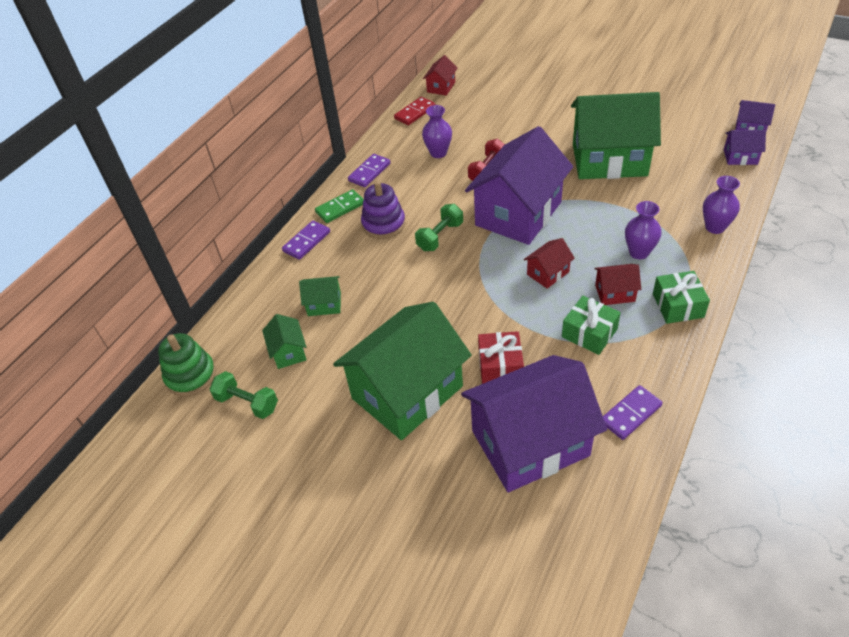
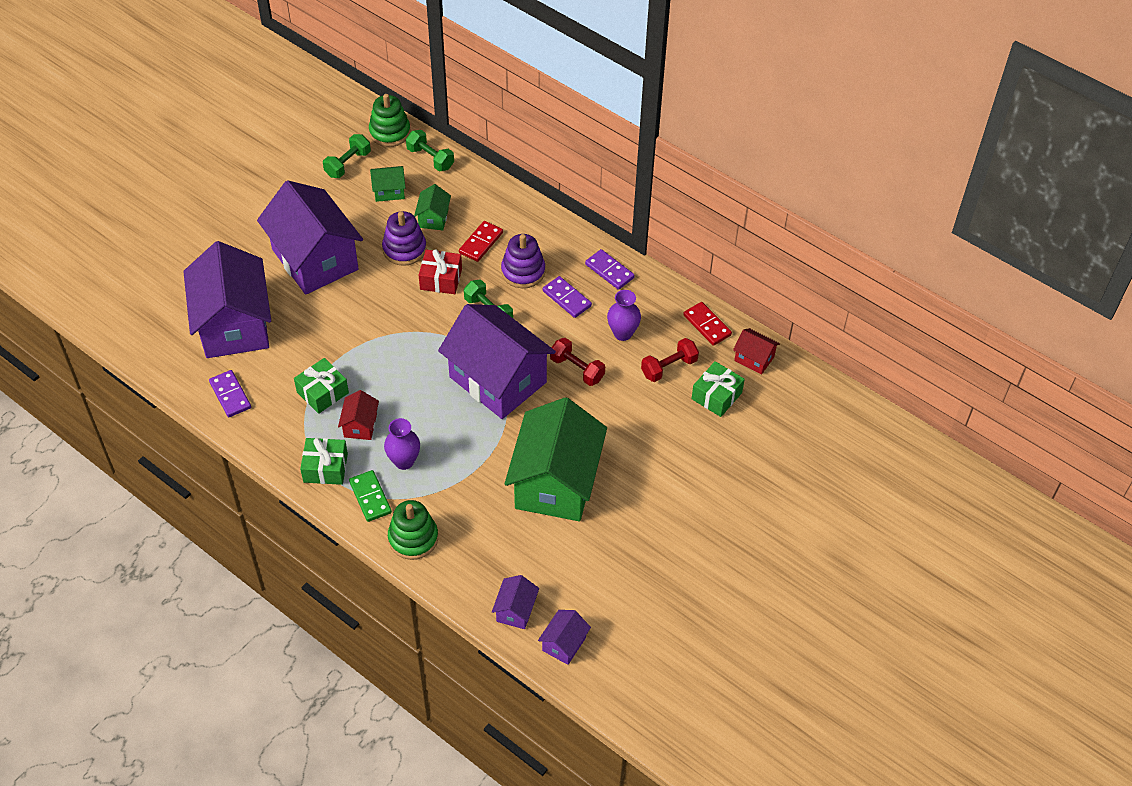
camera: 95 degrees right, 5 degrees up
(233, 328) = (430, 158): none -> green dumbbell
(307, 242) = (520, 213): purple domino -> purple domino (566, 298)
(340, 208) = (560, 242): green domino -> green domino (370, 497)
(352, 261) = (481, 243): none -> red domino
(373, 317) = (404, 249): none -> purple stacking toy
(407, 392) = (315, 259): green house -> purple house
(465, 124) = (669, 367): none -> red dumbbell
(484, 98) = (716, 396): none -> green gift
(500, 366) = (314, 323): red gift -> red gift (441, 279)
(548, 273) = (406, 382): red house -> none
(715, 227) = (413, 538): purple vase -> green stacking toy

